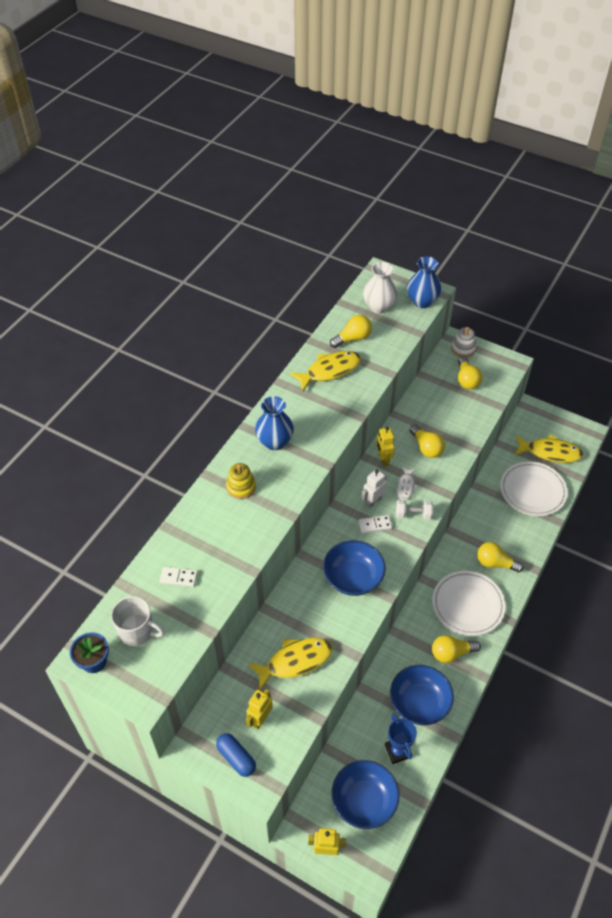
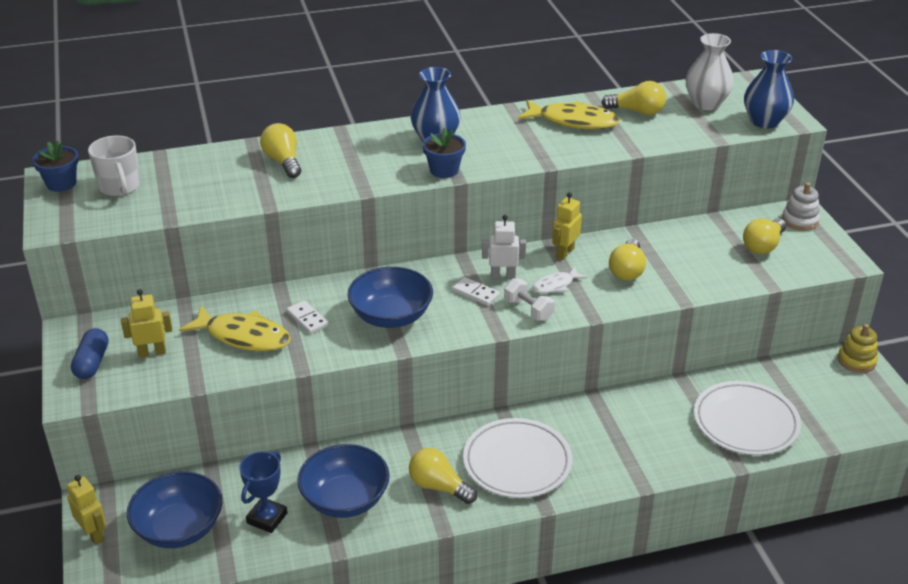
camera: 45 degrees right, 15 degrees down
(179, 577) = (206, 175): white domino -> white domino (307, 319)
(241, 487) = (354, 151): yellow stacking toy -> yellow stacking toy (856, 360)
(311, 463) = (444, 170): none -> blue flower pot
(495, 563) = (602, 451): yellow light bulb -> yellow light bulb (283, 161)
(550, 452) = (822, 404): yellow fish -> none

